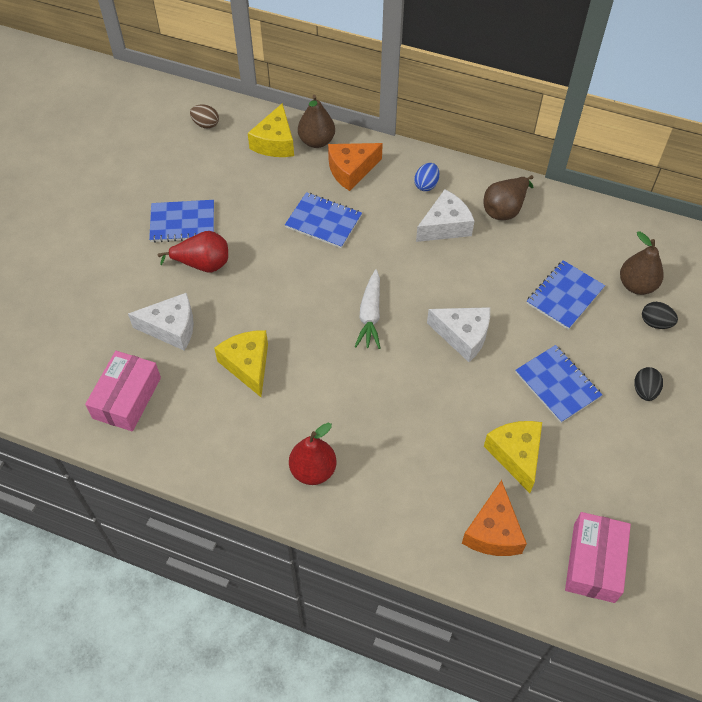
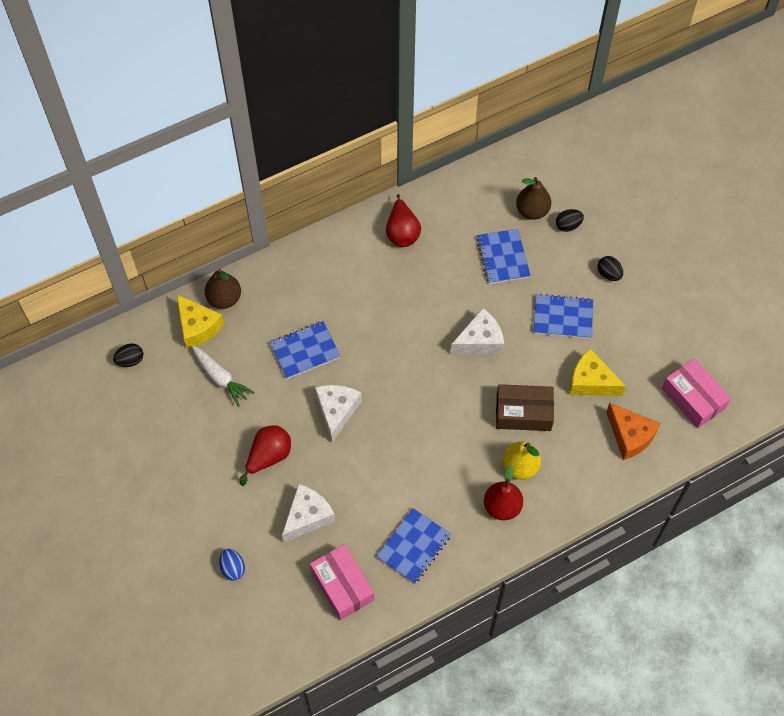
camera: 50 degrees left, 5 degrees up
(182, 222) = (215, 444): blue notebook -> blue notebook (413, 546)
(206, 124) = (130, 360): brown egg -> black egg
(248, 365) = (385, 488): yellow cheese -> none
(351, 170) = (275, 298): orange cheese -> none
(368, 457) = (520, 467): none -> yellow pear
(370, 315) = (413, 383): white carrot -> white carrot (221, 378)
(426, 185) = (335, 262): blue egg -> blue egg (233, 568)
(426, 421) = (523, 413): none -> brown box
(445, 226) = (382, 279): white cheese -> white cheese (336, 411)
(505, 209) = (402, 232): brown pear -> red pear

